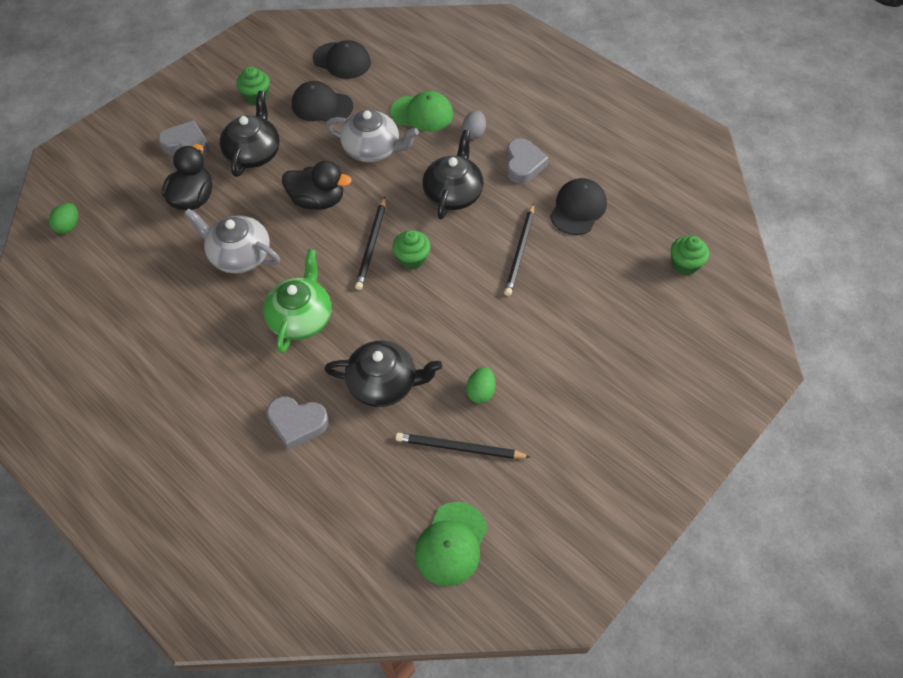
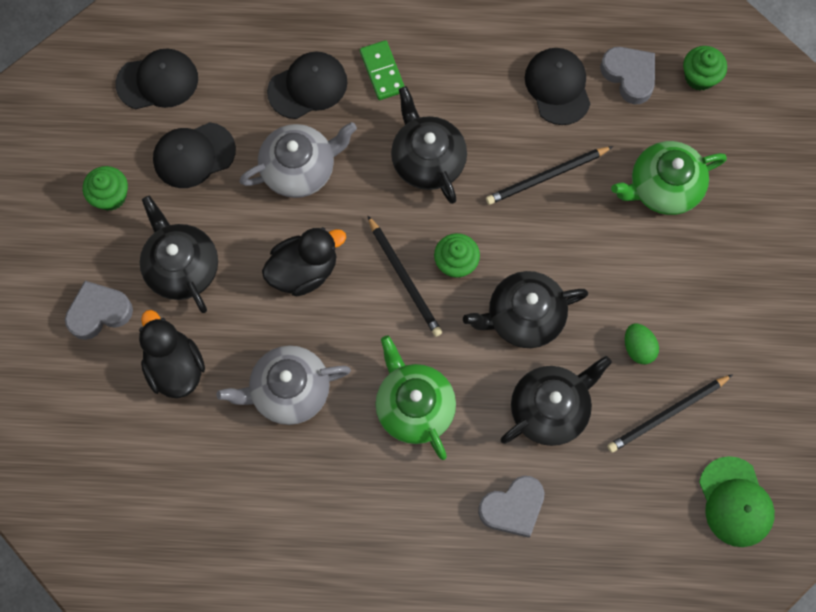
camera: 40 degrees left, 15 degrees up
(69, 226) = (79, 500): green egg -> none
(422, 113) = (308, 86): green cap -> black cap
(423, 318) = (523, 316): none -> black teapot
(474, 133) = (382, 72): grey egg -> green domino
(520, 251) = (546, 177): black pencil -> black pencil turned 90 degrees clockwise
(523, 164) = (464, 74): grey heart -> grey heart (629, 76)
(594, 310) = (663, 187): none -> green teapot

